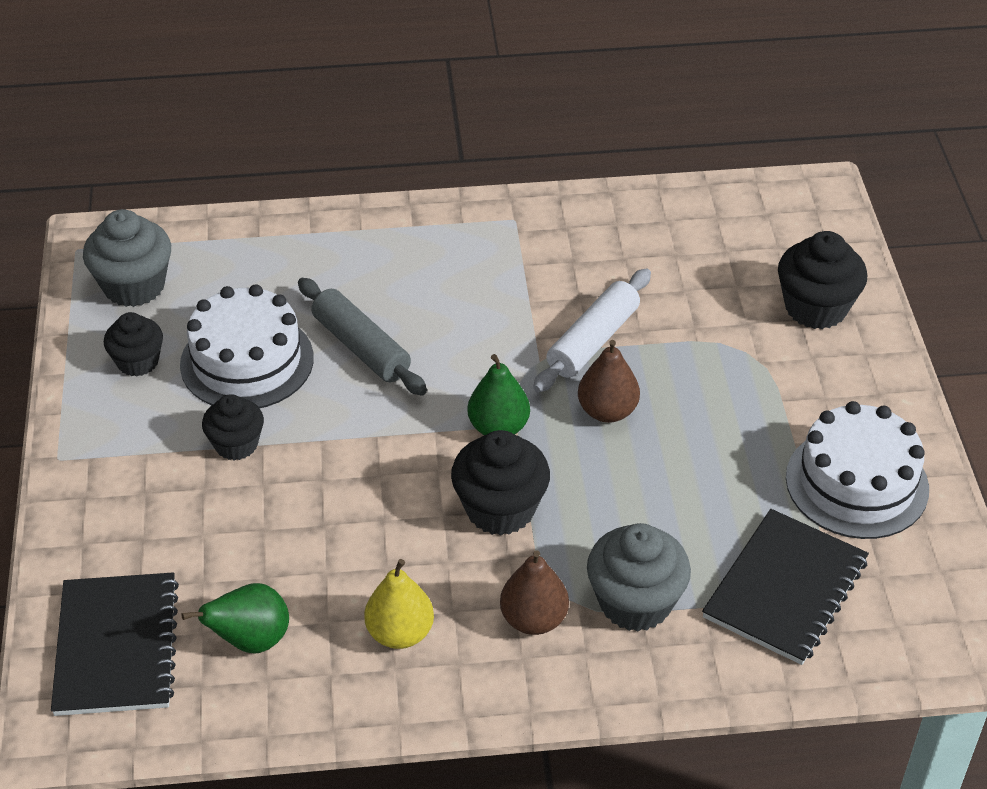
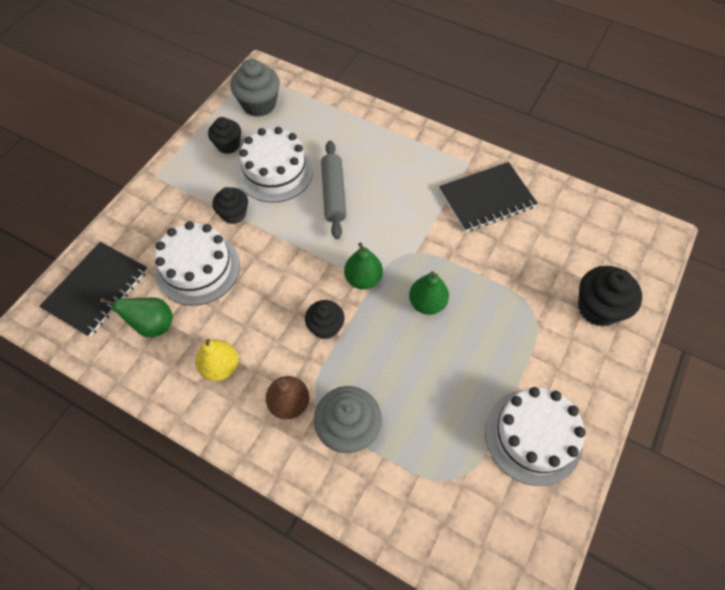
camera: 35 degrees right, 15 degrees up
(249, 538) = (198, 268): none -> white cake
(500, 509) = (325, 327): black cupcake -> black cupcake, size x0.65
(593, 341) = (453, 257): white rolling pin -> none
(607, 411) = (427, 303): brown pear -> green pear
(785, 589) = (436, 477): black notebook -> black notebook (486, 198)

